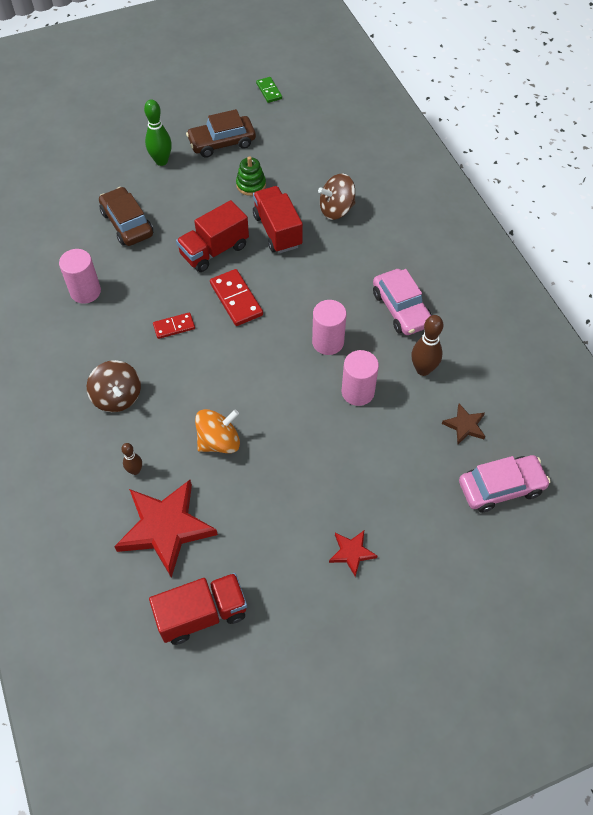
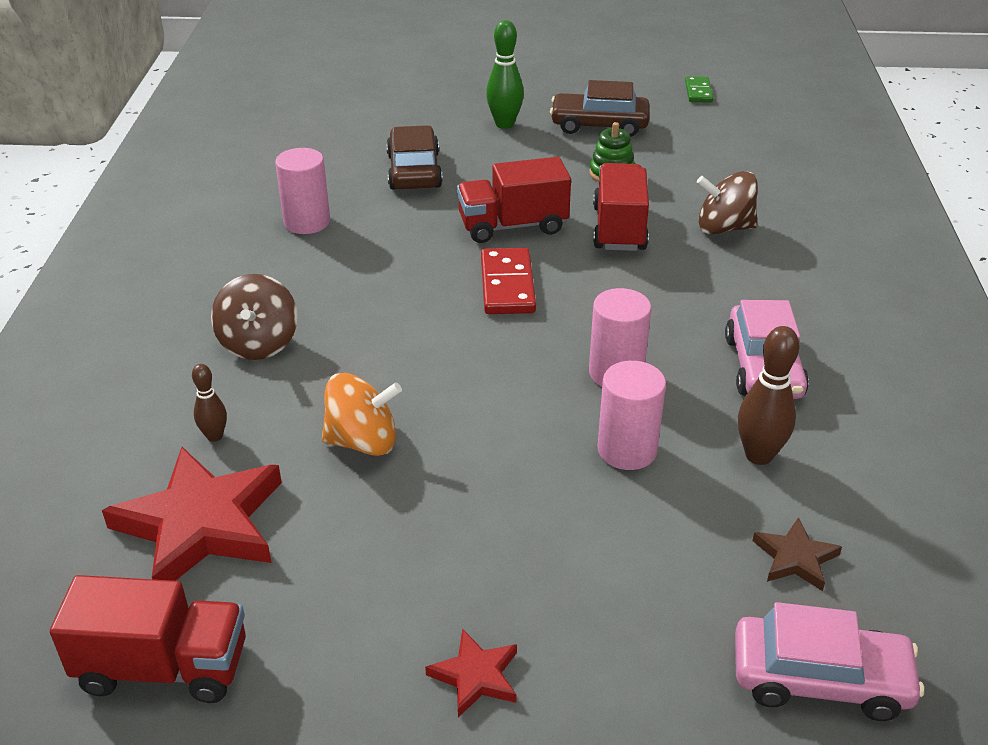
camera: 25 degrees right, 20 degrees down
(174, 327) = (396, 290): red domino -> none

